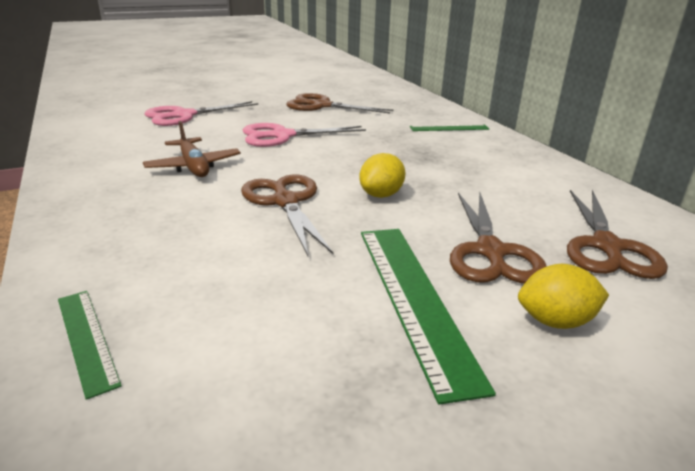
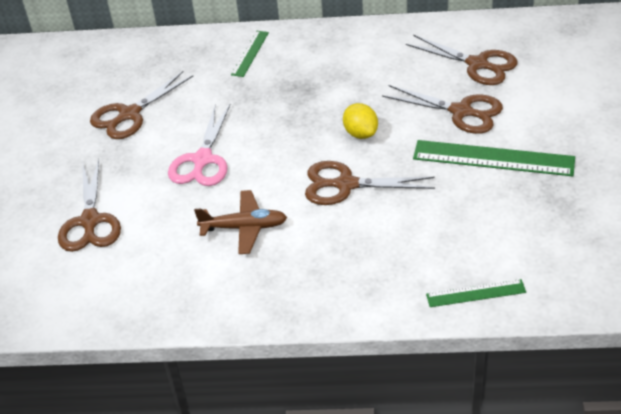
camera: 60 degrees left, 15 degrees up
(184, 115) = (90, 221): pink scissors -> brown scissors
(555, 321) = (533, 116): yellow lemon -> none

